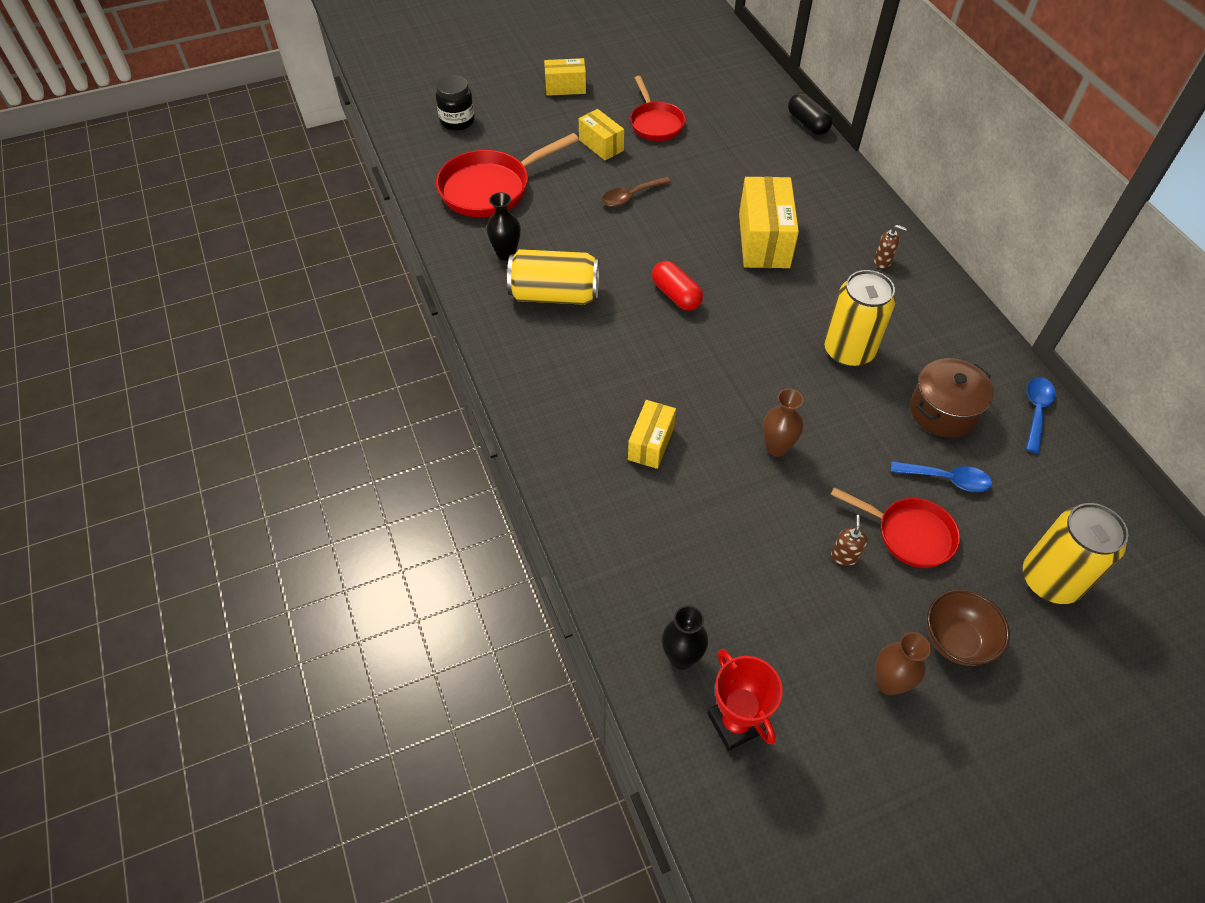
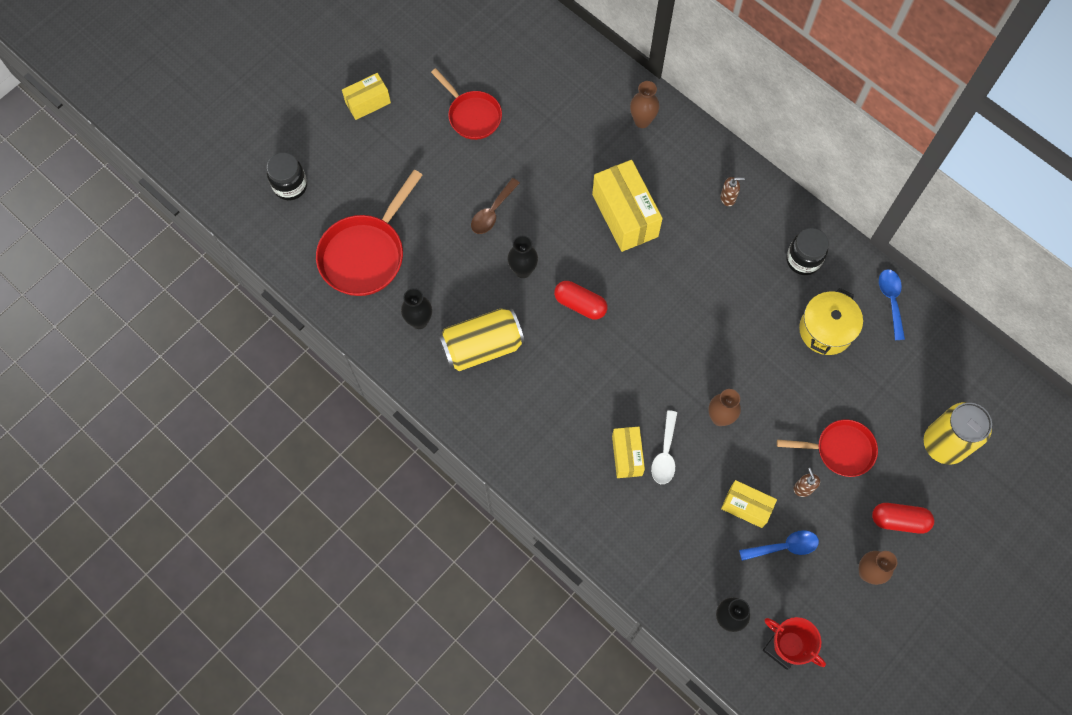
camera: 25 degrees left, 15 degrees up
(601, 145) = (437, 162): yellow box -> yellow box (746, 507)
(633, 249) = (523, 270): none -> black vase
(695, 458) = (665, 453): none -> white spoon
(807, 123) = (605, 62): black capsule -> none
(821, 175) = (642, 121): none -> brown vase
(848, 351) = (736, 302): yellow can -> none
(943, 411) = (826, 330): brown pot -> yellow pot
(944, 340) = (803, 260): none -> black jar
(946, 479) = (849, 391): blue spoon -> blue spoon (784, 547)
(956, 641) = (899, 520): brown bowl -> red capsule

